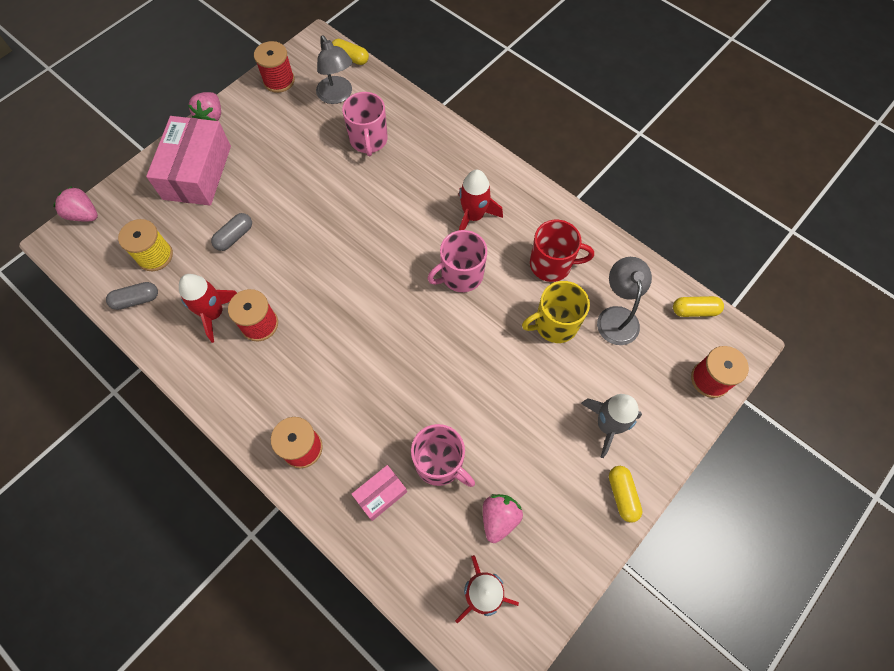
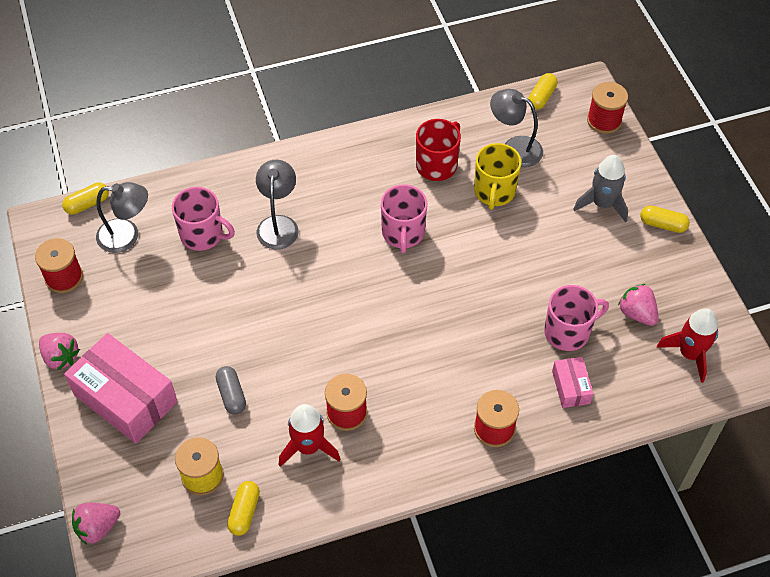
camera: 60 degrees left, 10 degrees down
(136, 300) = (244, 512): grey capsule -> yellow capsule
(411, 183) = (278, 224): none -> grey lamp
(473, 216) = (349, 195): red rocket -> none

